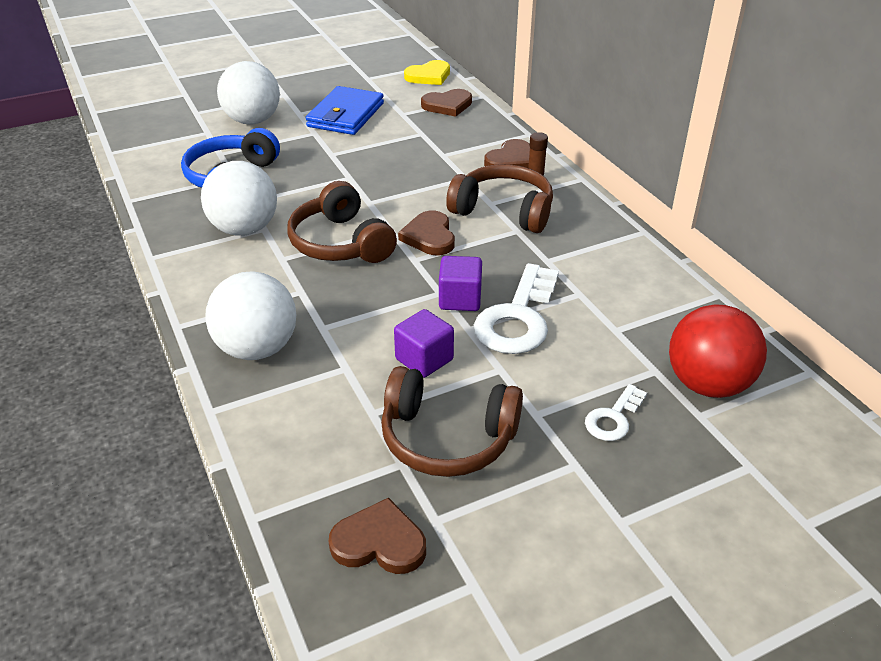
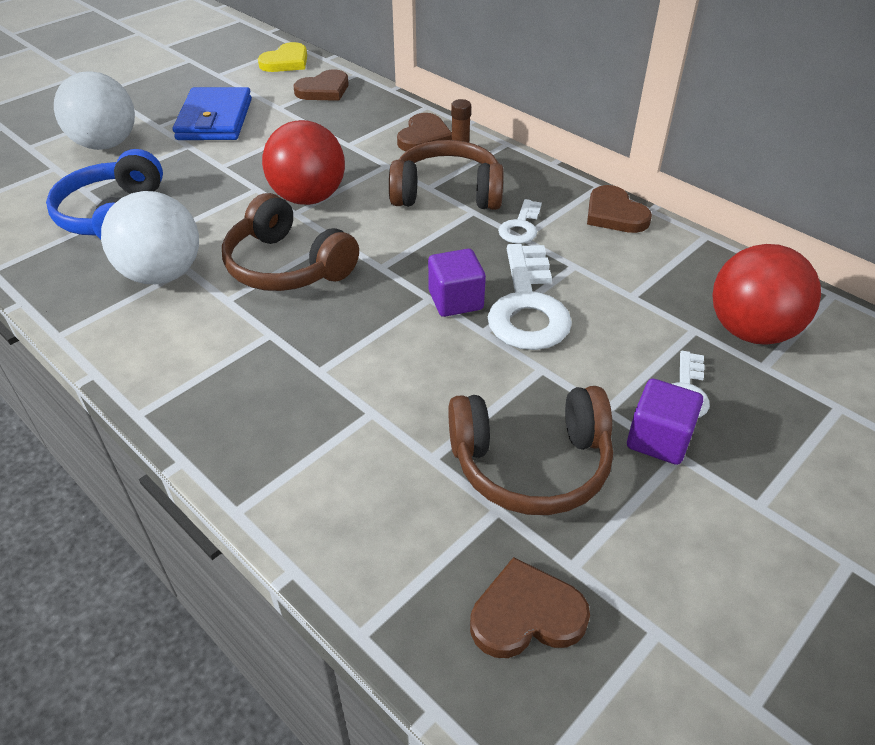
camera: 20 degrees left, 5 degrees up
(257, 348) = (254, 416): white ball -> none
(386, 192) = (308, 198): none -> red ball
(424, 359) = (455, 379): purple cube -> purple cube (658, 439)
(429, 236) = (383, 237): brown heart -> brown heart (614, 214)
(551, 252) = (521, 226): none -> white key

